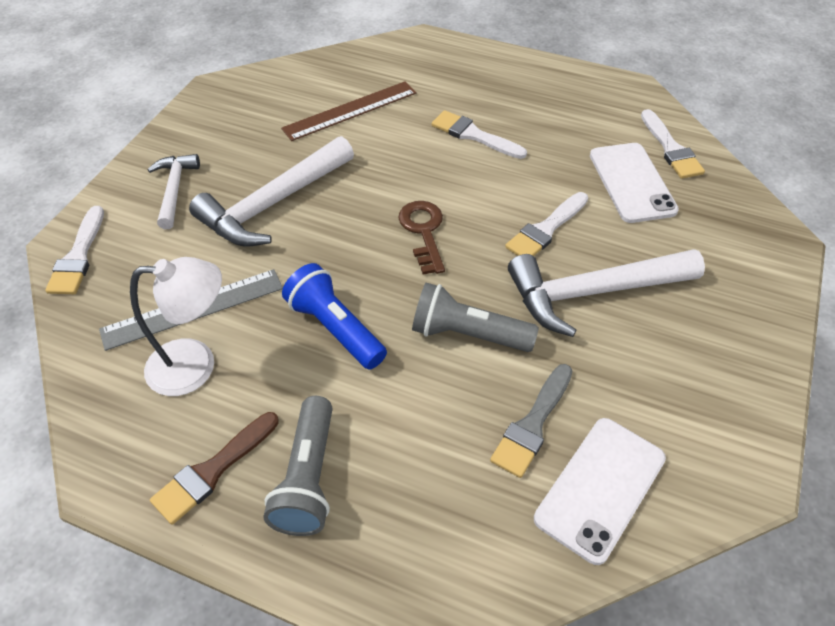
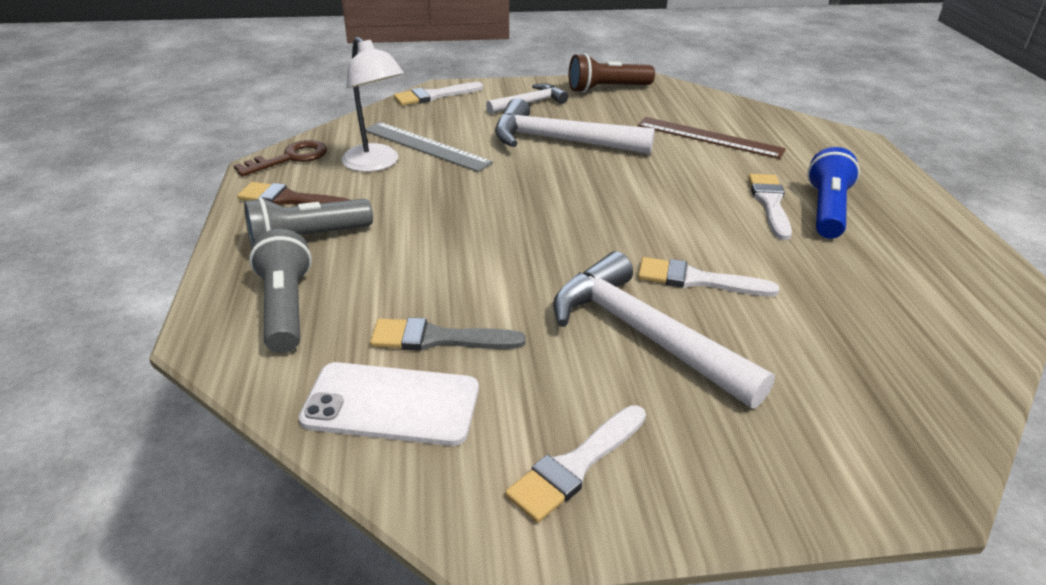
camera: 60 degrees right, 15 degrees down
(199, 123) = (607, 89): none -> brown flashlight
(335, 328) = (459, 206): blue flashlight -> blue flashlight (826, 210)
(423, 232) = (610, 213): brown key -> brown key (290, 158)
(468, 334) = (513, 271): grey flashlight -> grey flashlight (286, 308)
(632, 182) = (847, 321): white phone -> none
(671, 148) = (952, 338): white brush -> white brush (575, 465)

